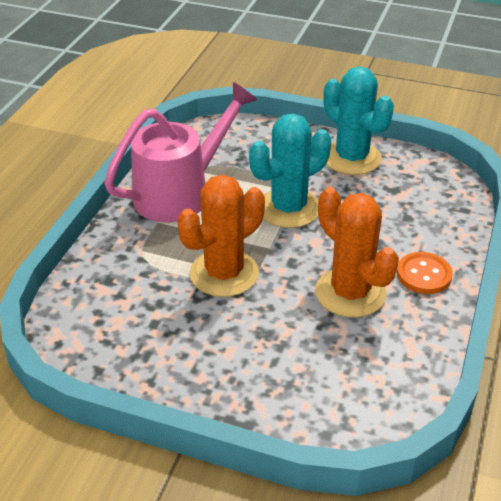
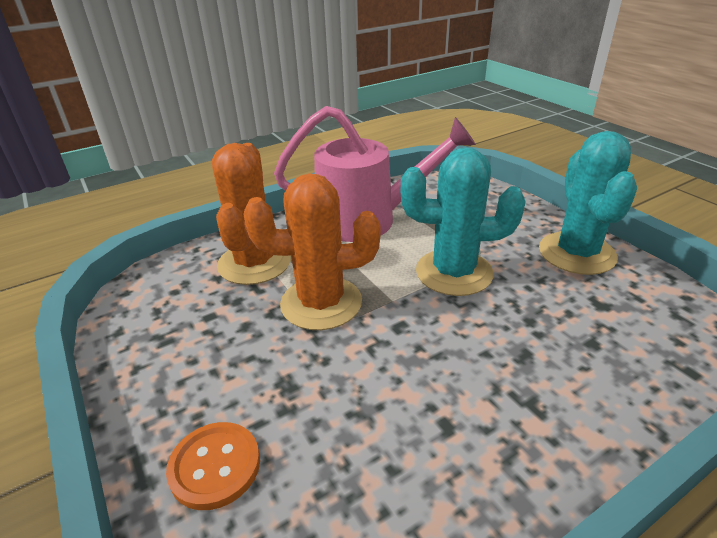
camera: 40 degrees right, 5 degrees down
(350, 293) = (428, 395): orange cactus -> orange cactus (254, 263)
(424, 275) = (551, 426): orange button -> orange button (215, 466)

